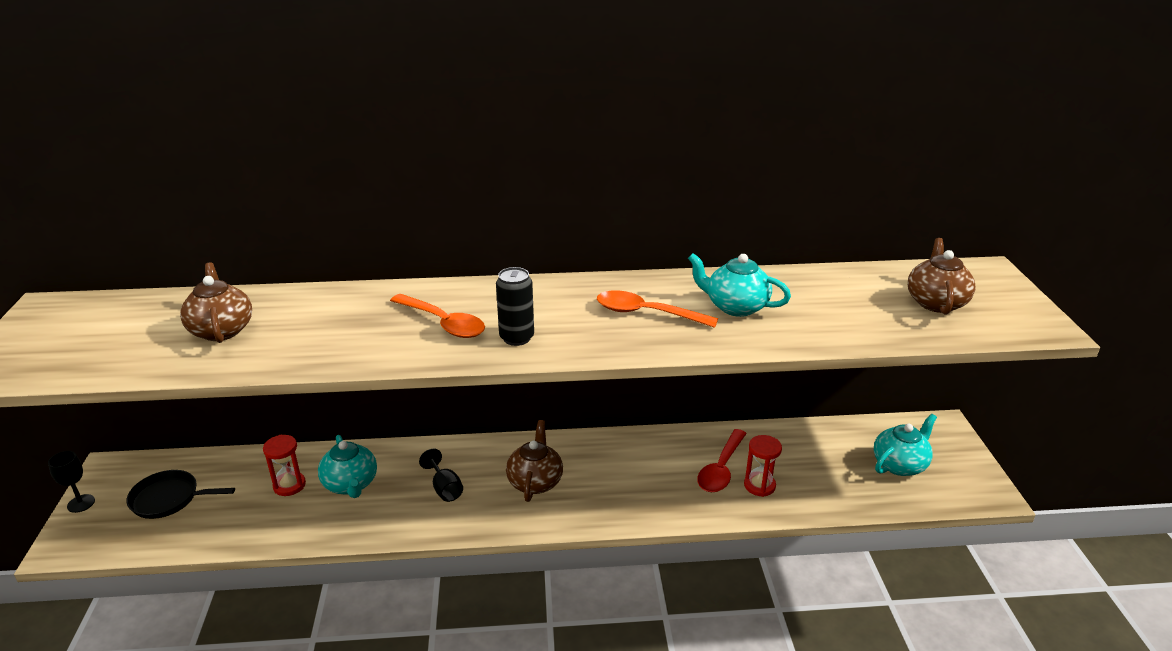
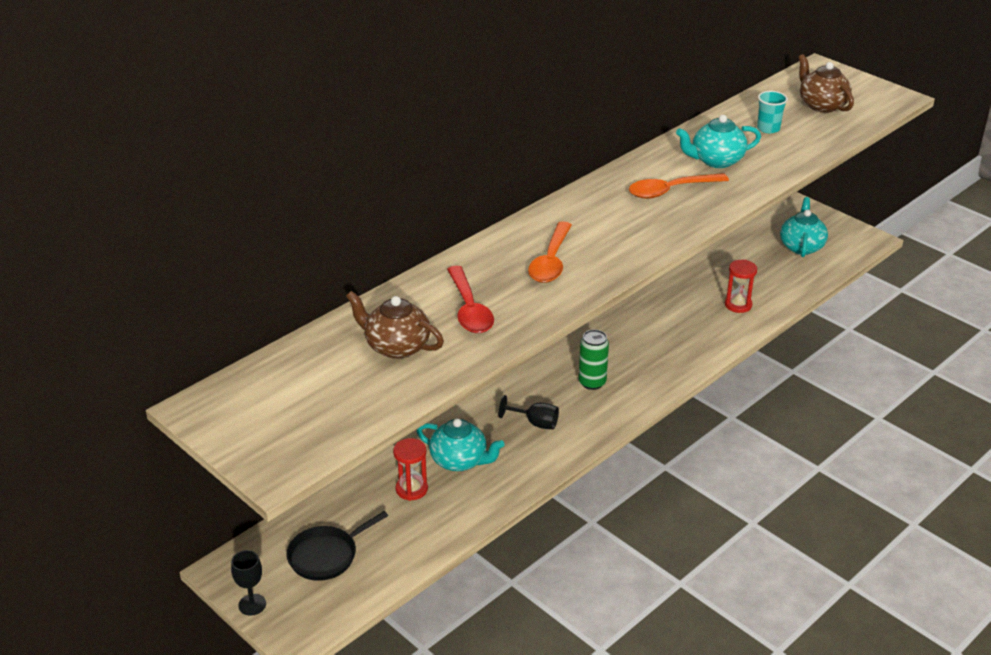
camera: 40 degrees left, 5 degrees up
(443, 323) = (551, 261): orange spoon -> orange spoon turned 105 degrees clockwise
(516, 338) = (618, 247): black can -> none
(535, 481) = (592, 382): brown teapot -> green can
(721, 469) = (701, 306): red spoon -> red spoon (469, 309)
(838, 301) = (768, 128): none -> turquoise cup

